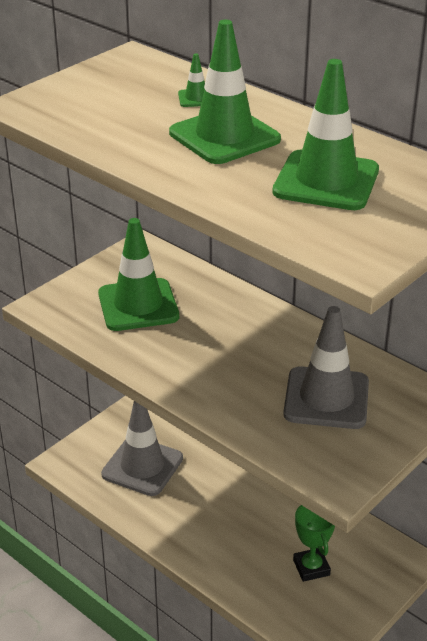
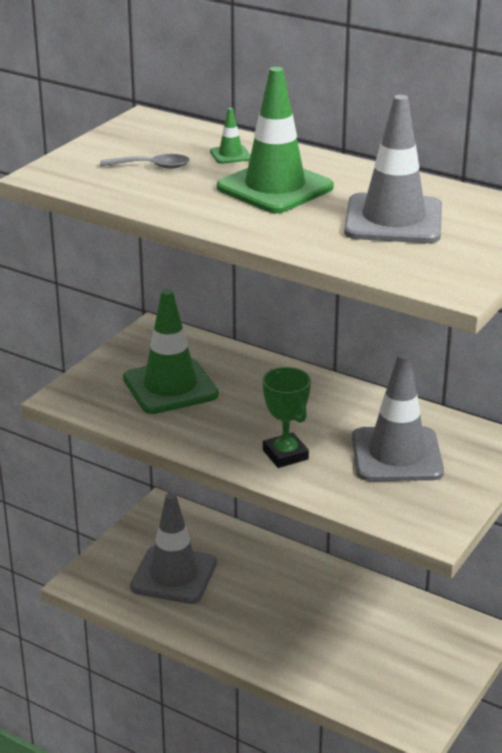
camera: 10 degrees left, 5 degrees down
(118, 105) = (152, 166): none -> grey spoon
(311, 567) = (384, 653): green trophy -> green trophy (285, 455)
(326, 181) = (393, 220): green traffic cone -> grey traffic cone

